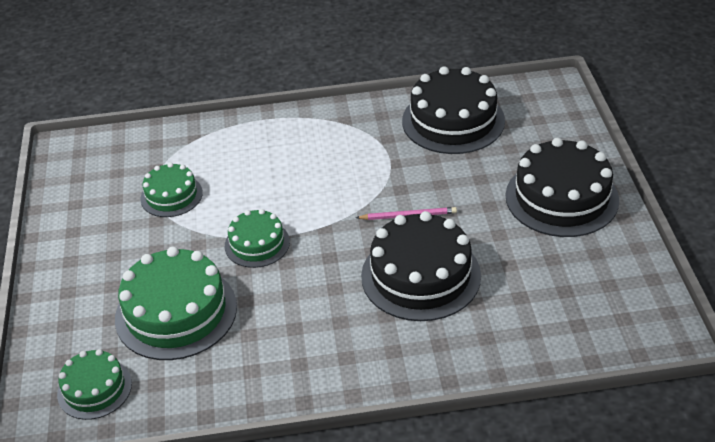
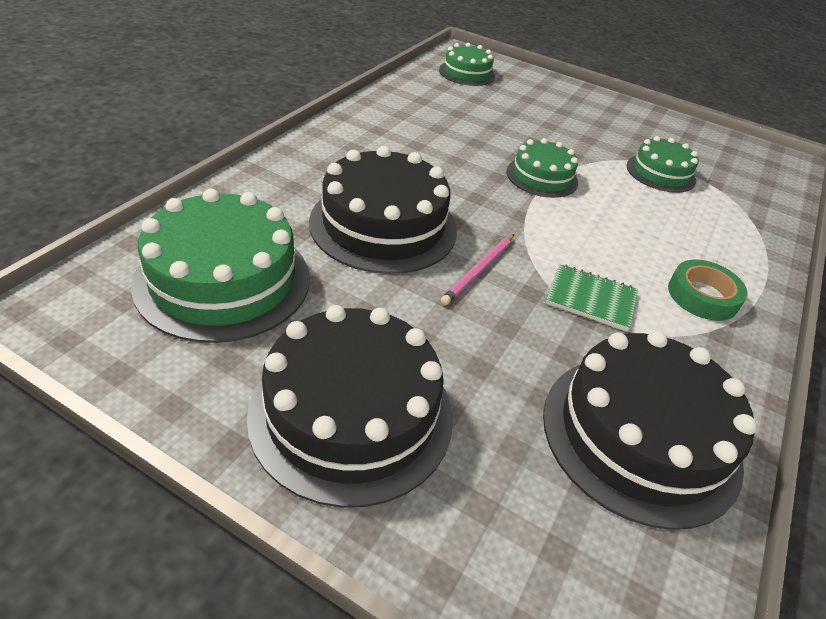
camera: 120 degrees right, 0 degrees up
(176, 312) = (502, 117): green cake -> green cake (223, 280)
(316, 134) = (702, 296): none -> green tape
(375, 168) = (590, 299): none -> green notebook

